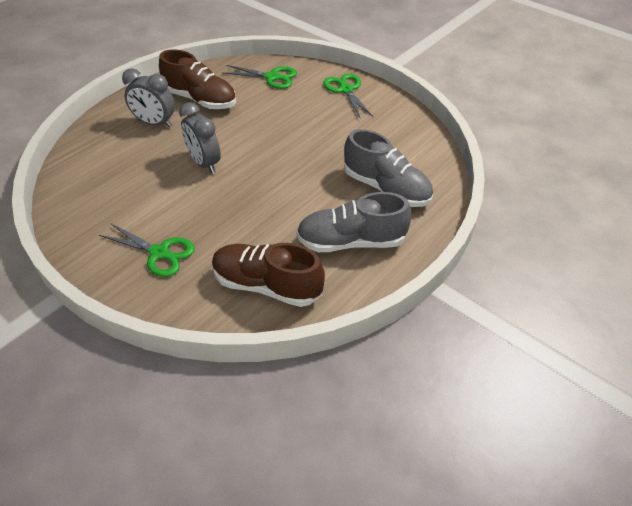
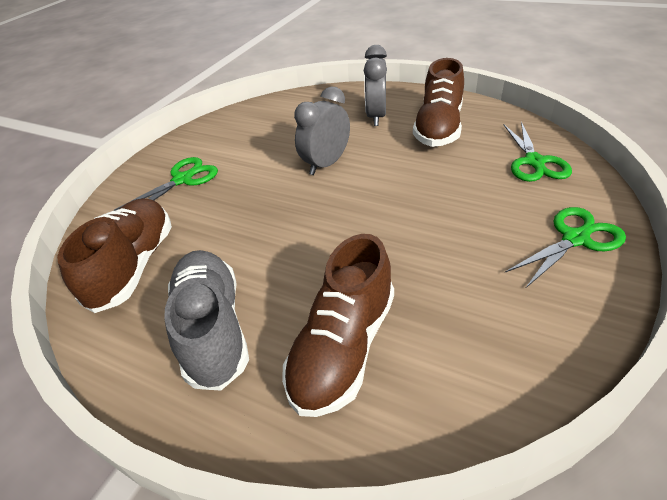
camera: 80 degrees right, 5 degrees down
(159, 253) = (183, 180): green scissors -> green scissors turned 150 degrees counterclockwise
(386, 188) = (343, 347): grey shoe -> brown shoe

